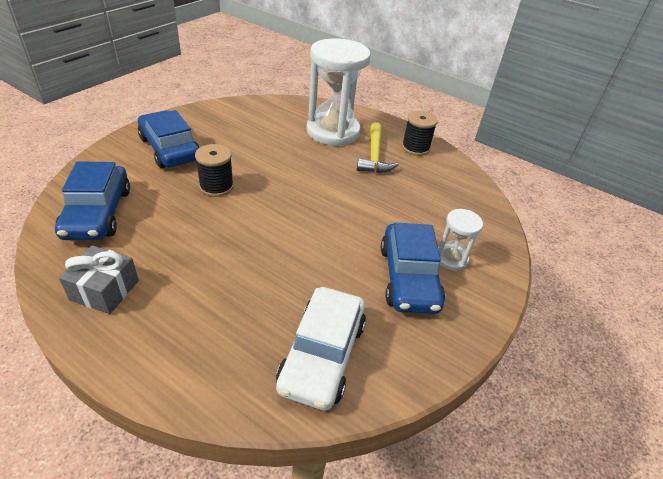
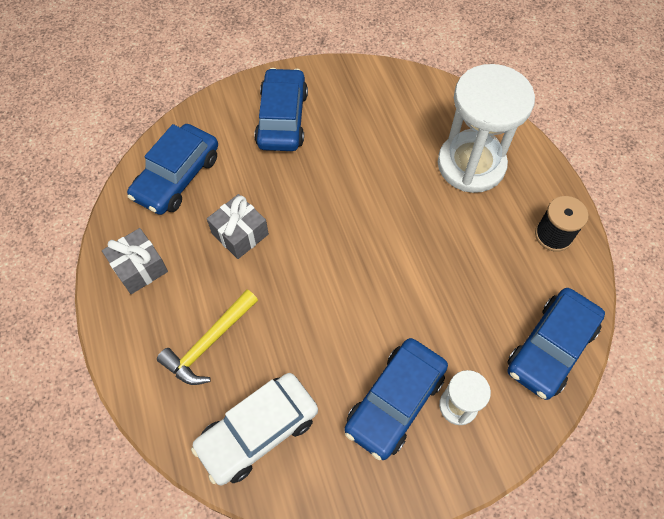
camera: 40 degrees right, 20 degrees up
(190, 228) = (240, 234): none -> grey gift
(216, 186) = (294, 192): black spool -> none
(374, 156) = (491, 225): yellow hammer -> yellow hammer (209, 343)
(471, 202) = (550, 348): none -> blue car

